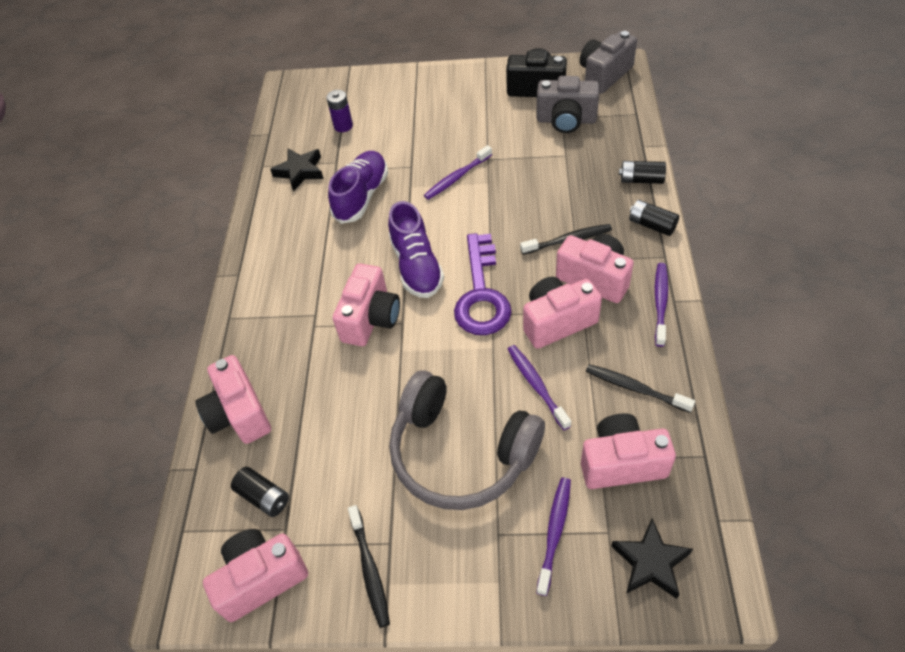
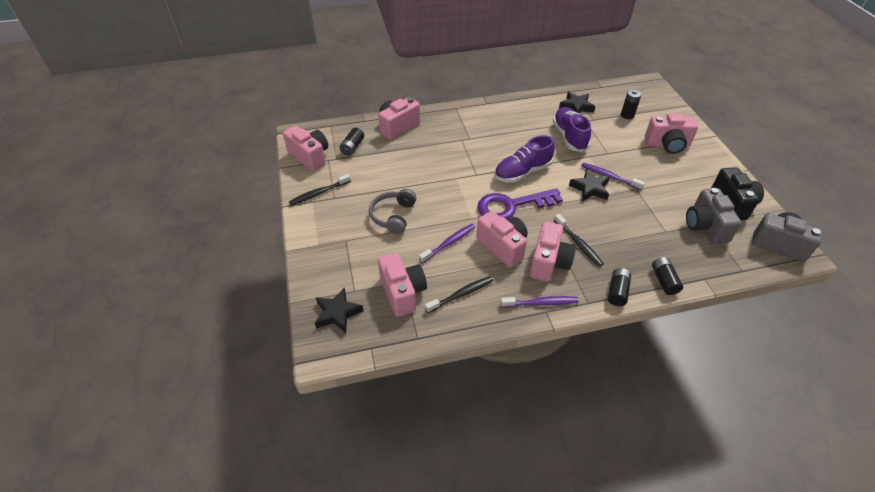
camera: 70 degrees right, 5 degrees down
(343, 126) = (627, 115): purple battery -> black battery
(362, 196) = (569, 136): purple shoe -> purple shoe turned 105 degrees counterclockwise
(370, 319) = (474, 161): pink camera -> pink camera (667, 145)
(461, 453) = (393, 216): grey headphones -> grey headphones, size x0.57
(473, 202) = (590, 188): none -> black star
(554, 532) = (350, 265): purple toothbrush -> none
(635, 388) = (461, 294): black toothbrush -> black toothbrush turned 45 degrees clockwise

